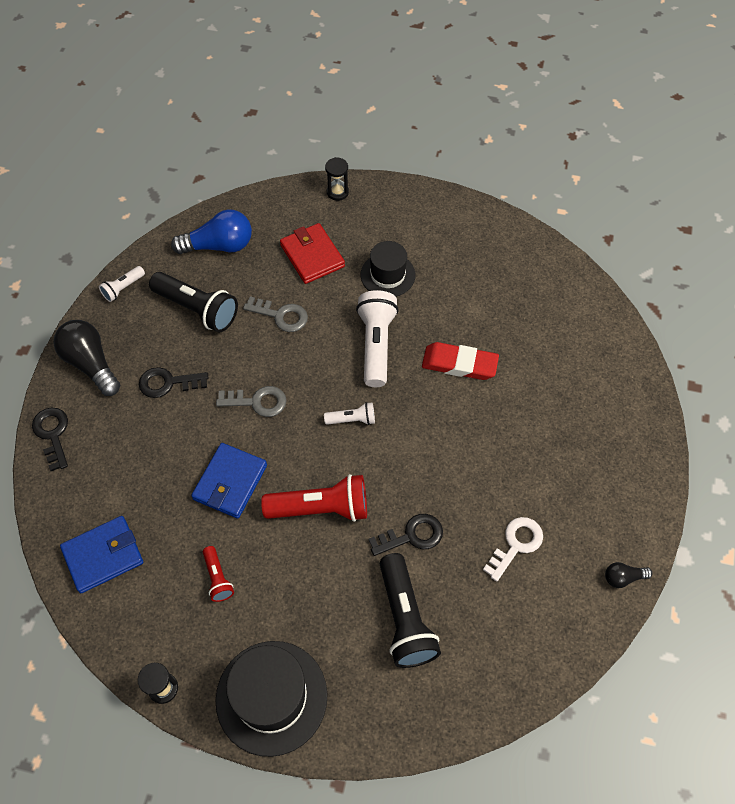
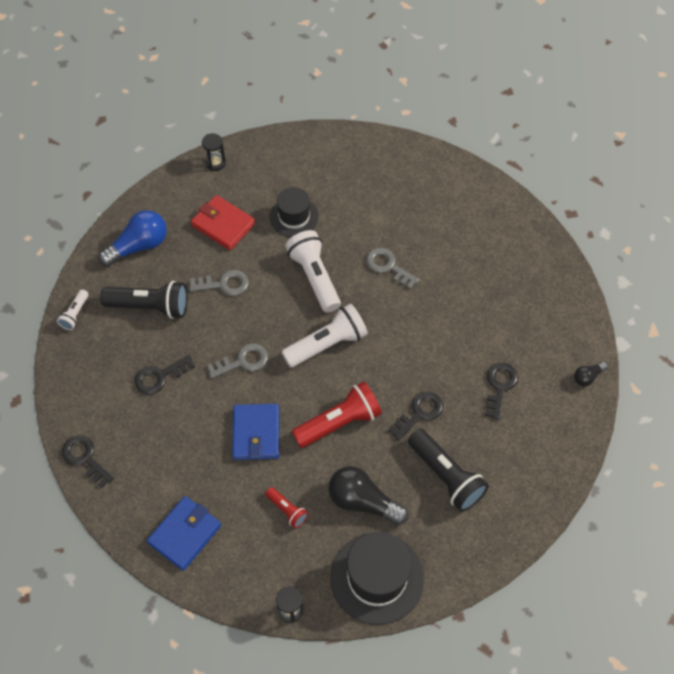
camera: 25 degrees left, 0 degrees up
(91, 364) = (84, 388): black light bulb -> black light bulb (363, 501)
(352, 419) = (327, 344): white flashlight -> white flashlight, size x1.94
(459, 364) = (388, 266): red eraser -> grey key
(516, 544) = (500, 386): white key -> black key

